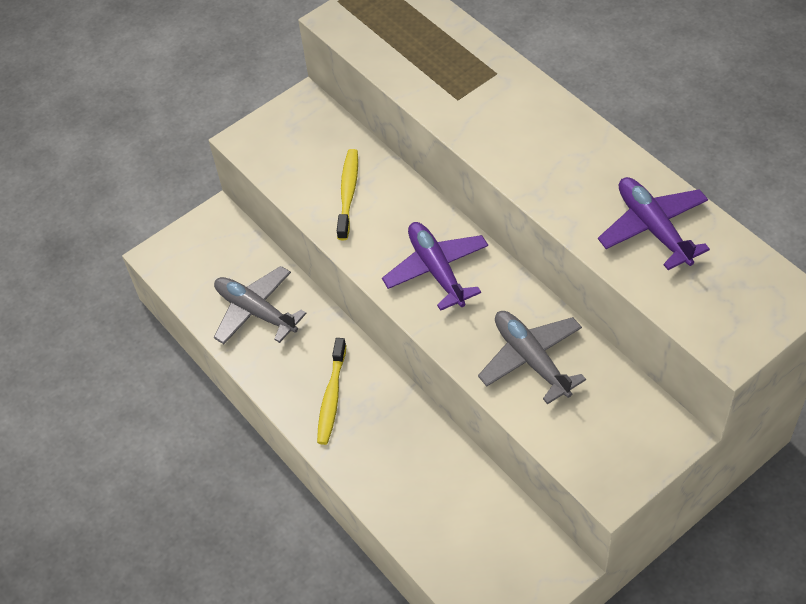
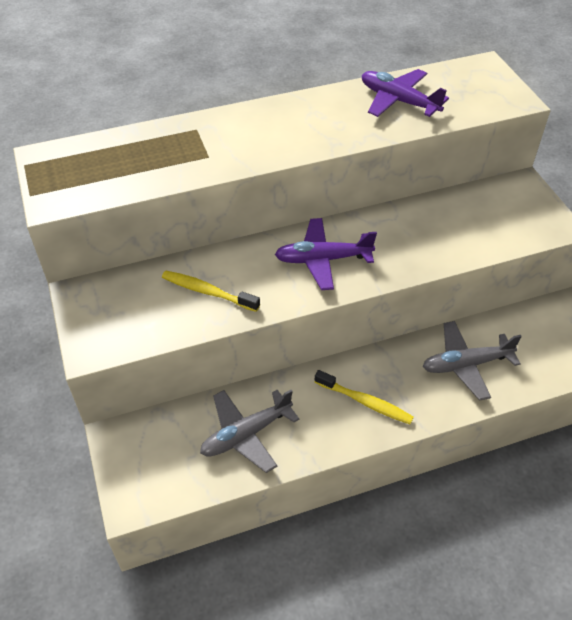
camera: 75 degrees left, 5 degrees down
(531, 359) = (433, 232): grey plane -> grey plane (466, 364)
(653, 228) = (398, 101): purple plane -> purple plane turned 45 degrees clockwise

